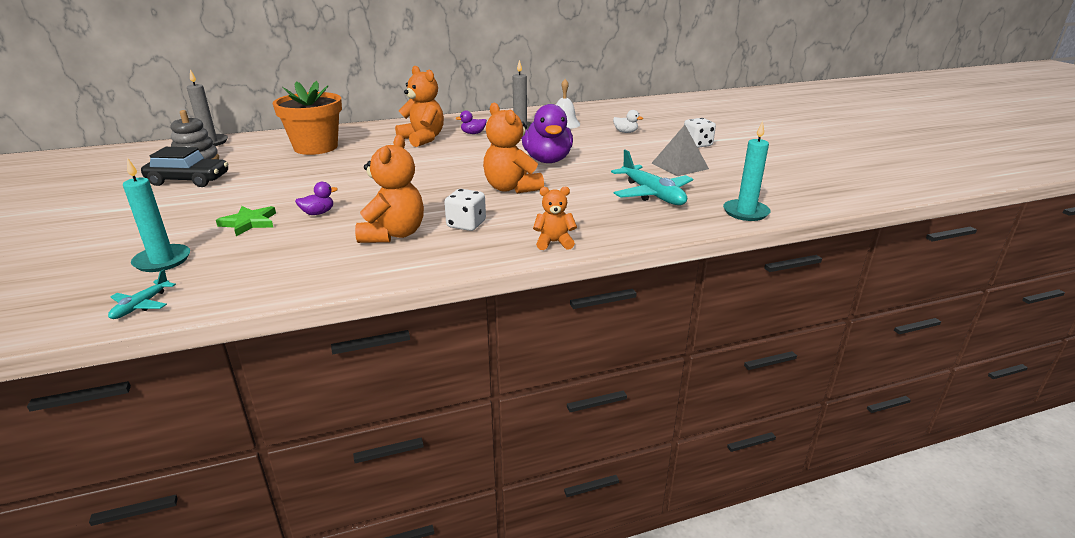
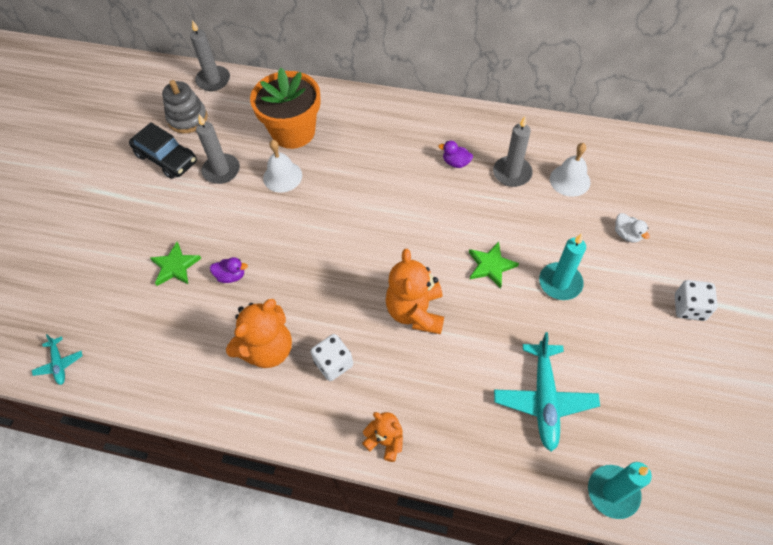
camera: 35 degrees right, 30 degrees up
(141, 305) = (59, 364): turquoise plane -> turquoise plane turned 75 degrees counterclockwise
(162, 260) = (95, 300): turquoise candle -> turquoise candle (560, 283)
(258, 174) = (221, 170): none -> grey candle
(325, 165) = (282, 176): none -> white bell
(422, 139) = (398, 155): orange teddy bear -> none
(547, 160) = (490, 266): purple duck -> green star
(679, 166) = (624, 351): grey pyramid -> none

